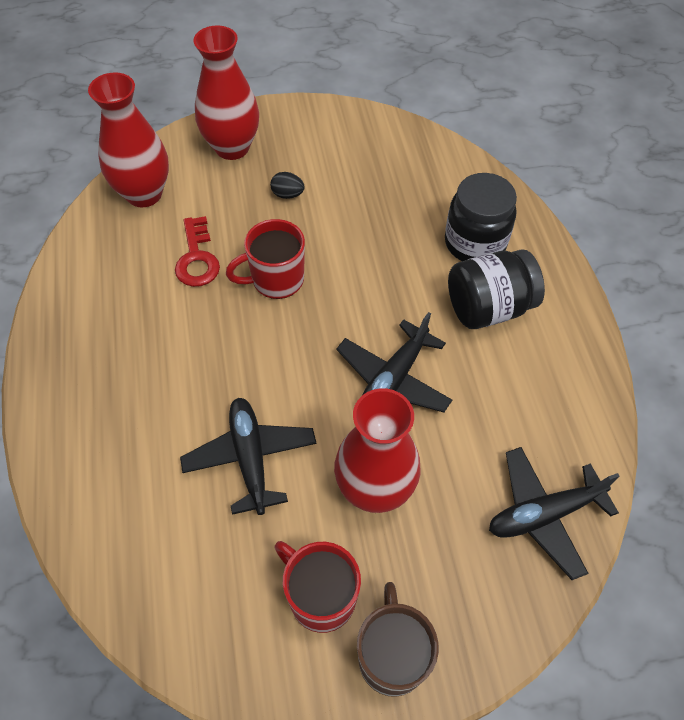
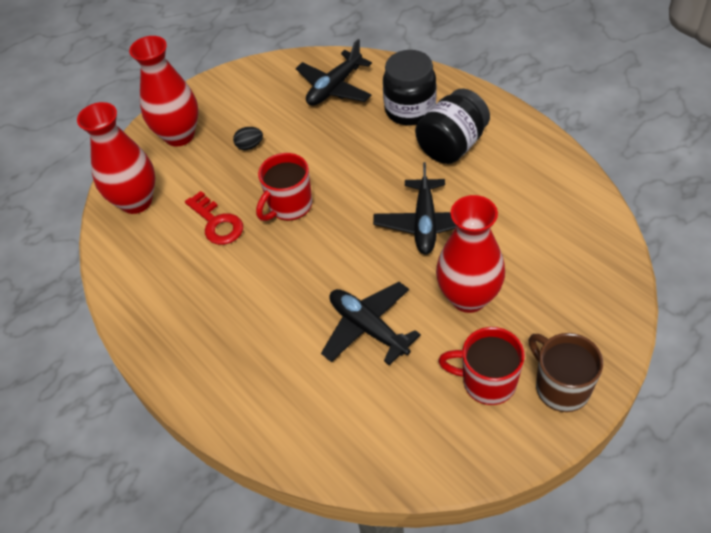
camera: 25 degrees left, 5 degrees down
(544, 514) = (586, 248): black plane -> black plane (334, 87)

